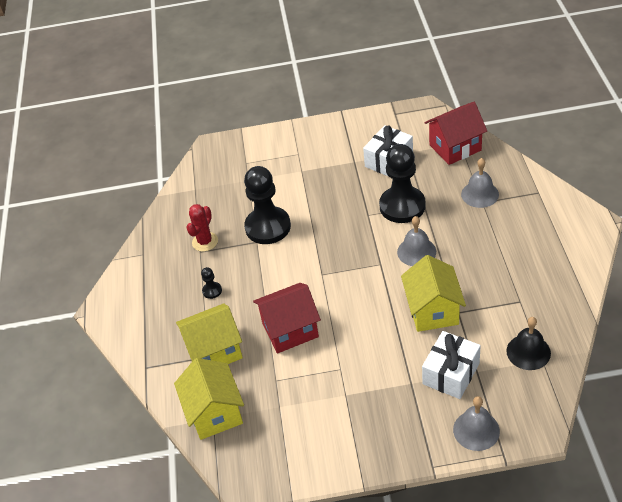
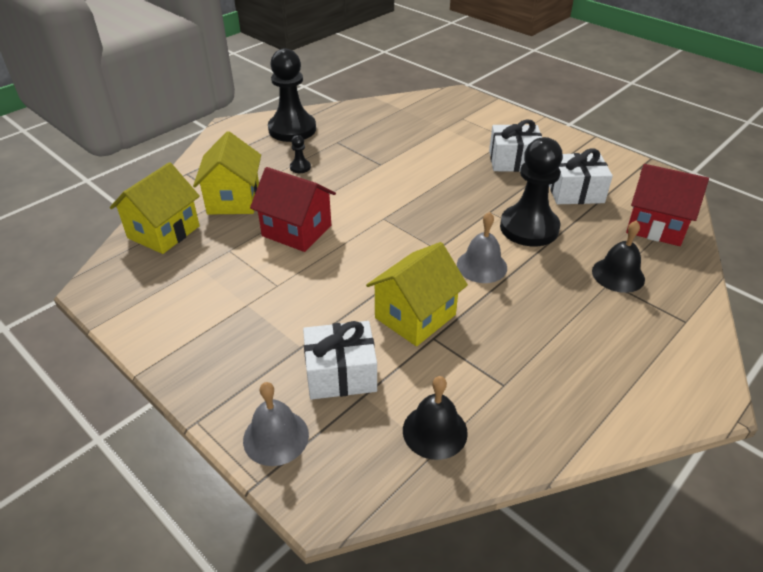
camera: 45 degrees right, 5 degrees down
(205, 242) = (350, 139): red cactus -> none
(214, 351) = (233, 200): yellow house -> yellow house turned 60 degrees clockwise
(268, 227) = (404, 162): black pawn -> black pawn (292, 129)
(326, 169) = (513, 161): none -> white gift
(480, 194) = (618, 275): grey bell -> black bell

